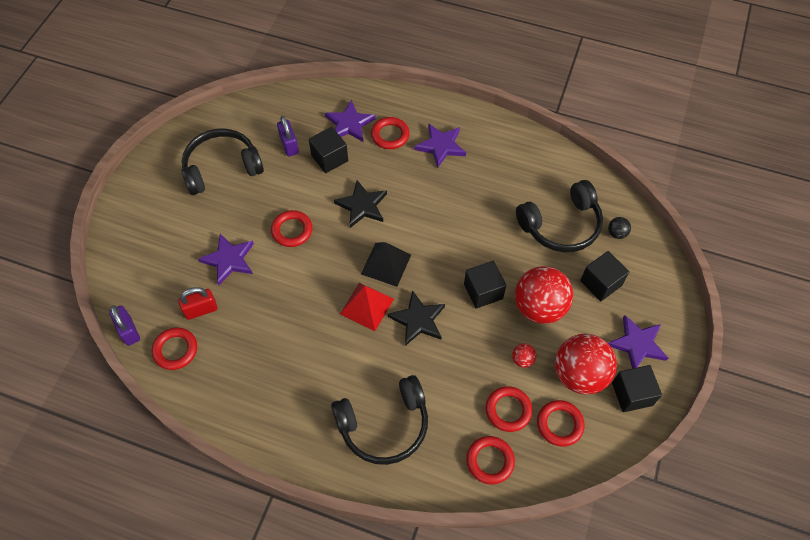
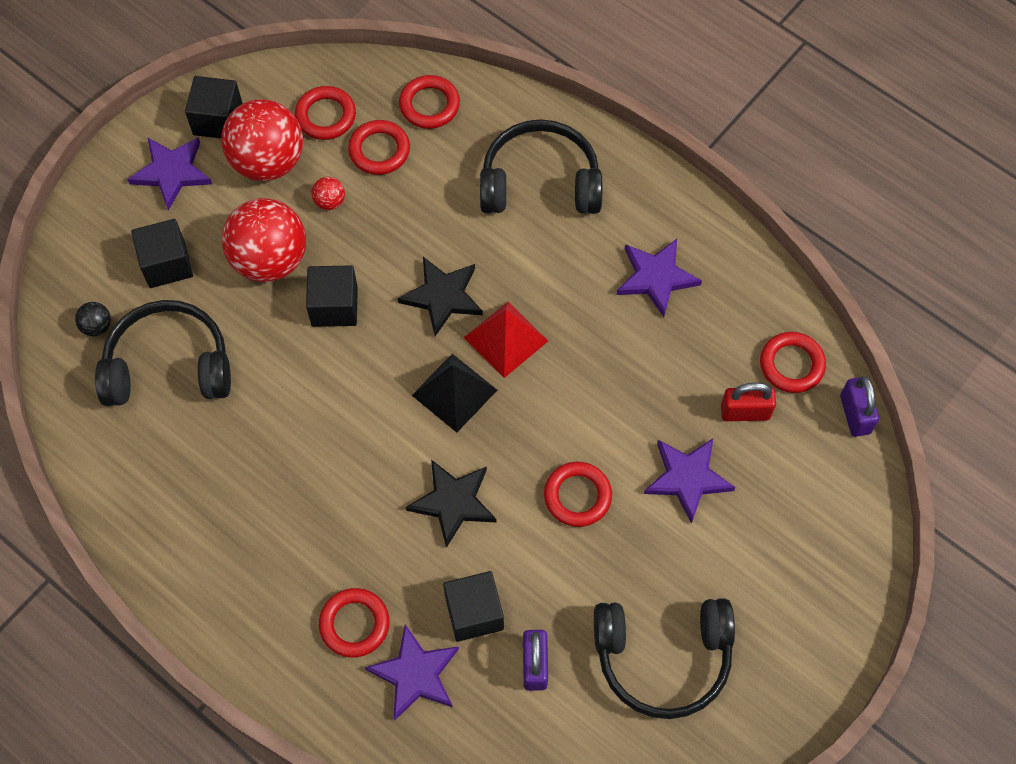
camera: 160 degrees left, 5 degrees up
(441, 146) = (279, 571): purple star -> purple star (656, 277)

